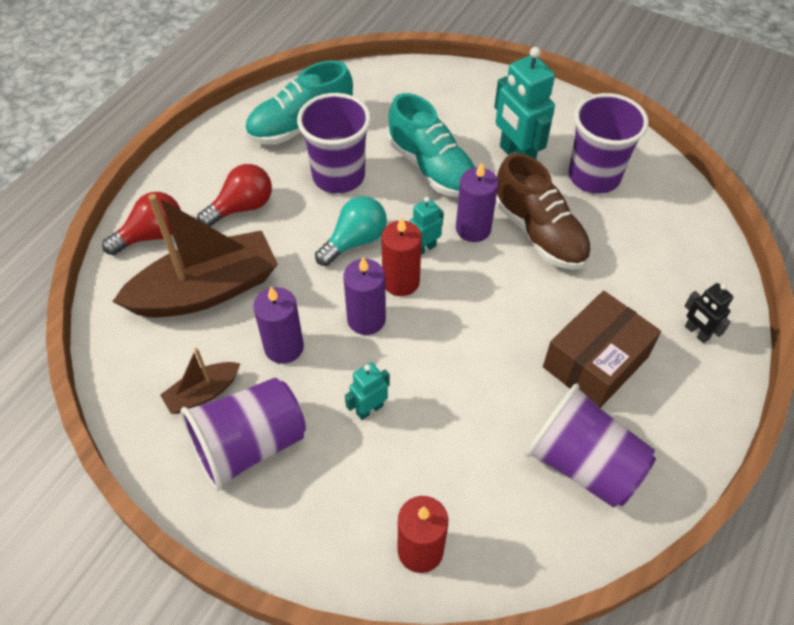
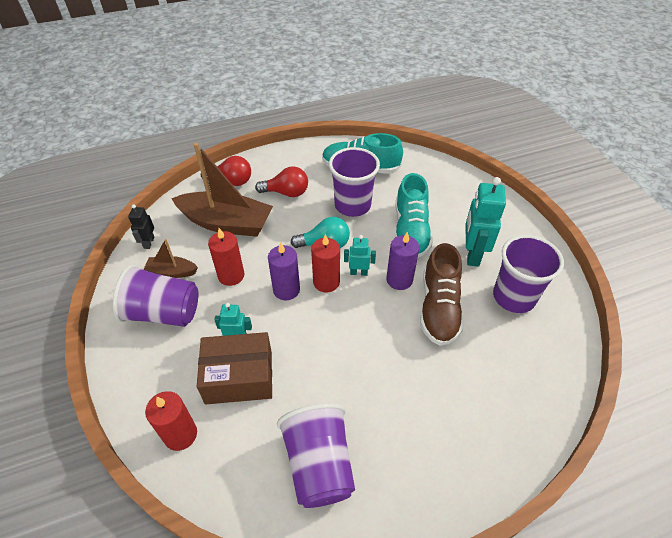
camera: 40 degrees right, 5 degrees down
(284, 347) = (231, 275): purple candle -> red candle
(595, 362) = (393, 410): brown box -> brown box (239, 377)
(696, 332) = (484, 444): black robot -> black robot (149, 242)

